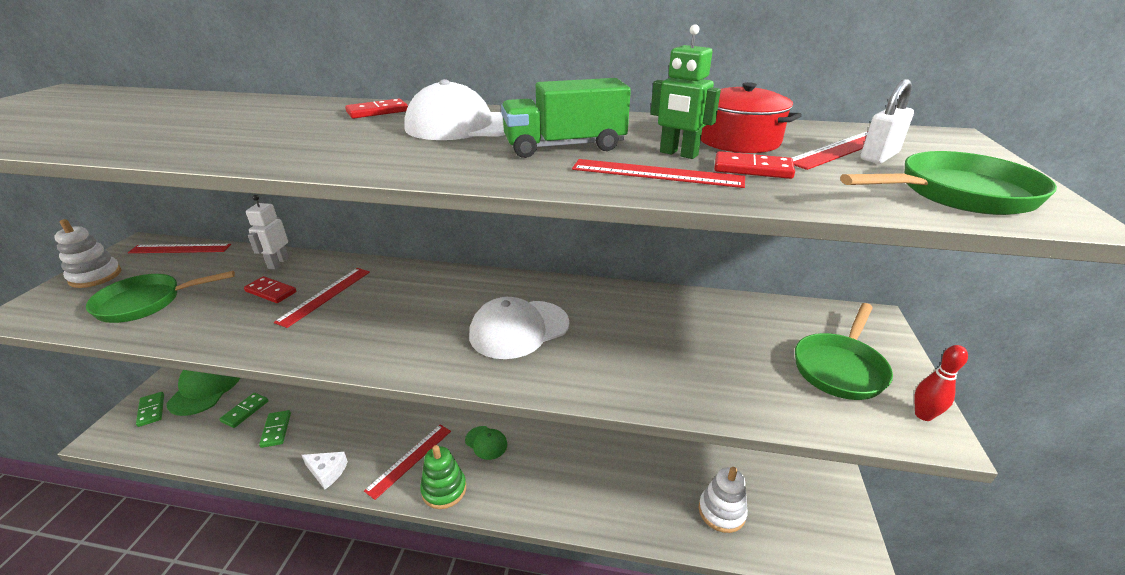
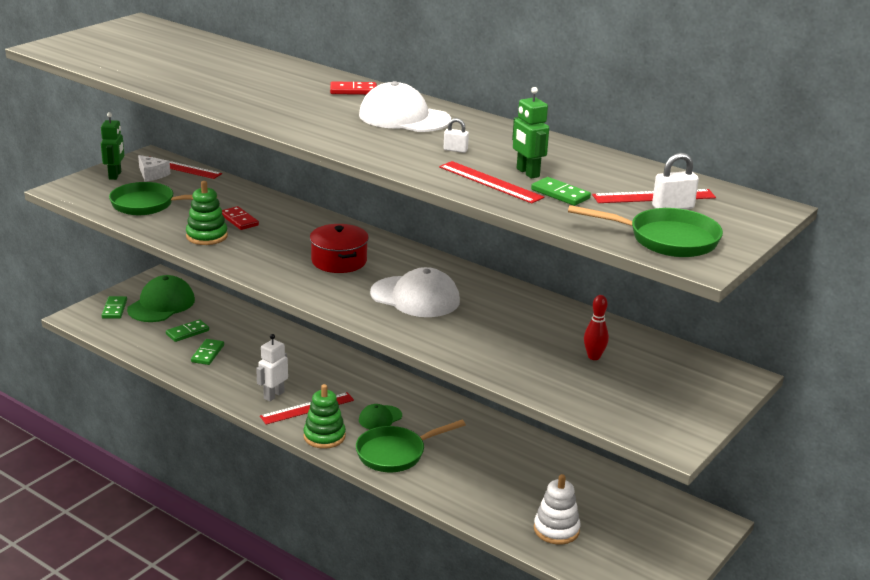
camera: 25 degrees right, 5 degrees down
(95, 276) = (115, 175): white stacking toy -> green robot
(237, 323) = (207, 236): none -> green stacking toy
(278, 263) = (253, 199): white robot -> white robot (273, 395)
(325, 296) = (279, 234): red ruler -> none
(327, 472) = (236, 395): white cheese -> white cheese (152, 174)
(486, 442) = (380, 418): green cap -> green cap turned 75 degrees clockwise
(519, 329) = (415, 297): white cap -> white cap turned 150 degrees counterclockwise
(564, 147) = (455, 150): green truck -> white padlock
(739, 140) = (590, 173): red pot -> red pot (339, 261)
(752, 169) = (560, 194): red domino -> green domino
(840, 368) = (656, 394): green pan -> green pan (395, 453)
(923, 415) = (682, 435): red bowling pin -> red bowling pin (594, 357)

